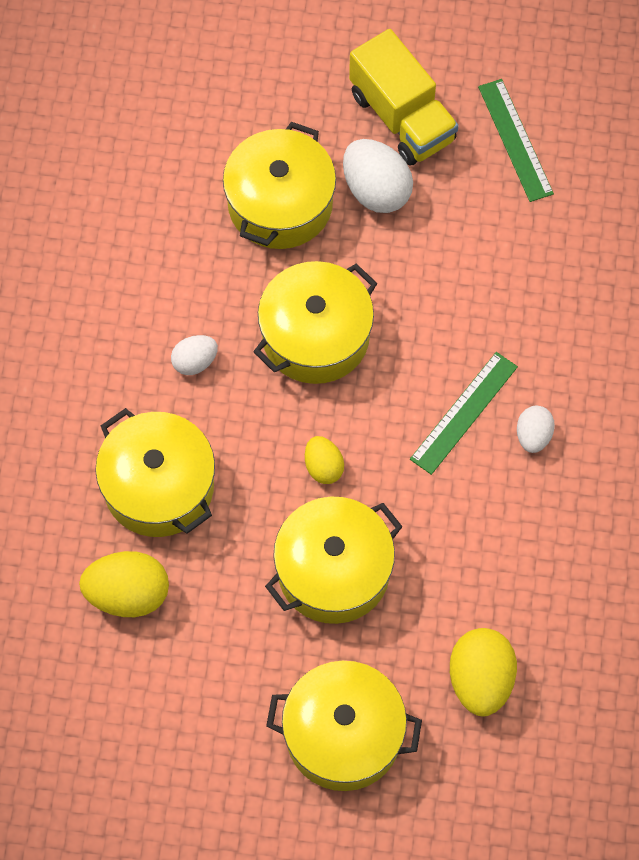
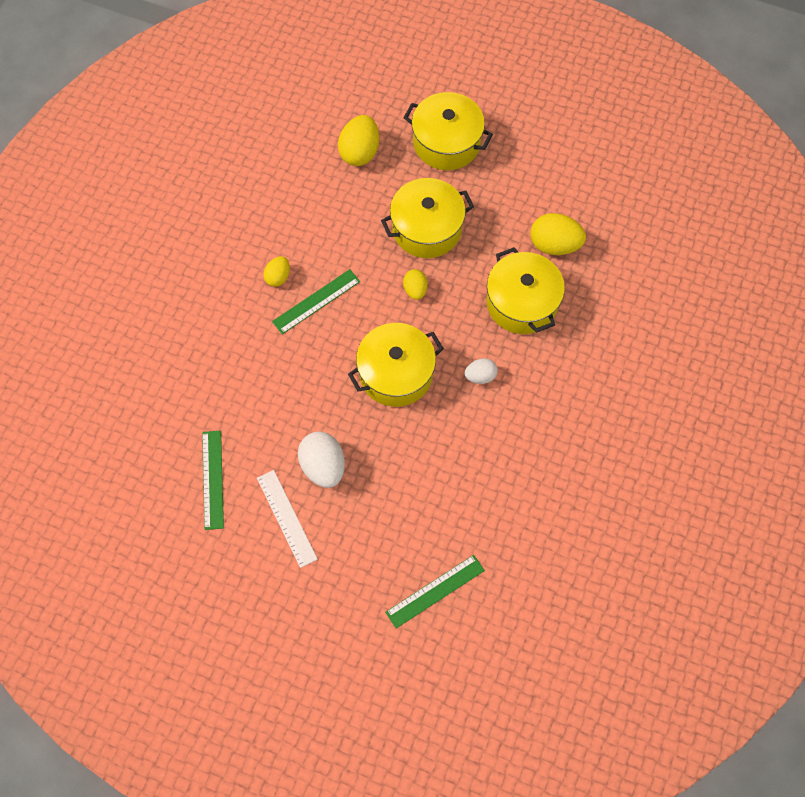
camera: 165 degrees left, 0 degrees up
(187, 79) = (435, 591): none -> green ruler
(280, 204) = (393, 473): yellow pot -> none
(402, 117) = (286, 518): yellow truck -> white ruler
(533, 436) = (278, 277): white egg -> yellow egg

